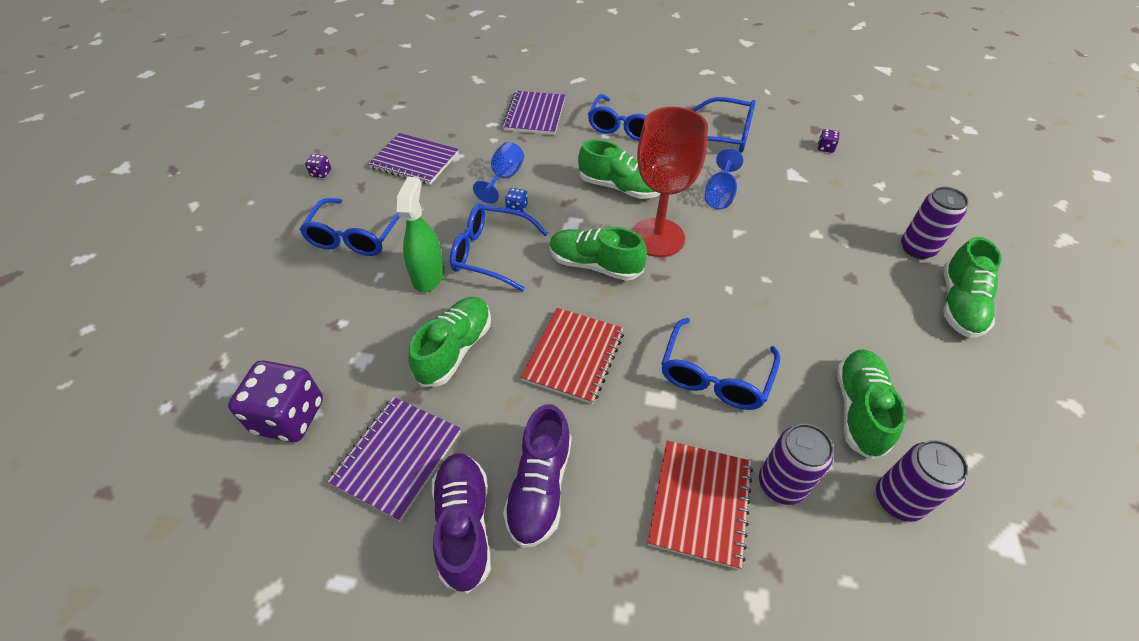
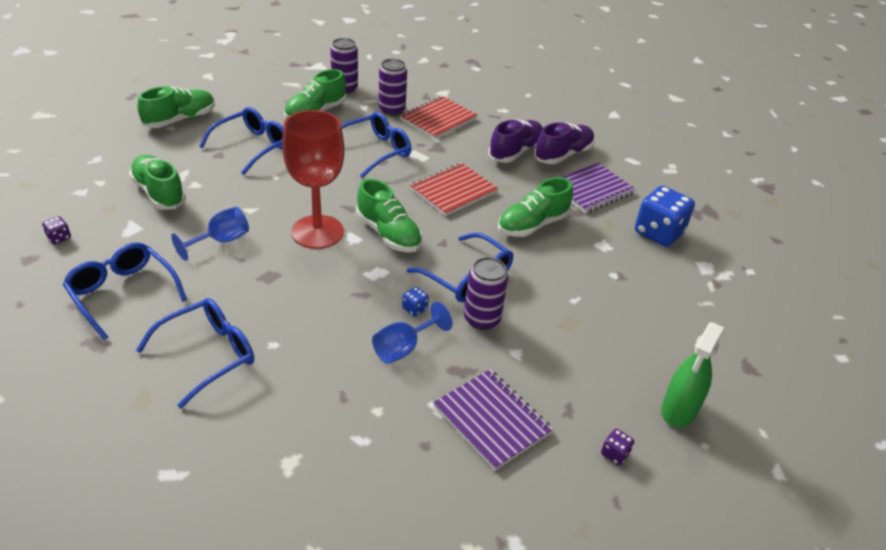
camera: 155 degrees left, 10 degrees down
(289, 416) = (658, 233): purple dice -> blue dice
(355, 237) = (588, 346): blue glasses -> blue glasses (253, 146)
(428, 275) = (530, 281): green spray bottle -> green spray bottle (679, 410)
(464, 525) = (563, 155): purple shoe -> purple shoe turned 150 degrees counterclockwise
(535, 115) = (294, 429): purple notebook -> none
(619, 188) = (299, 286): green shoe -> green shoe (159, 193)
(917, 248) = (145, 149): purple can -> purple can (482, 319)

